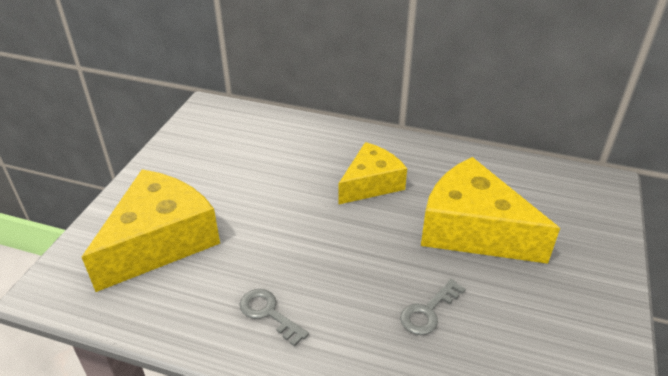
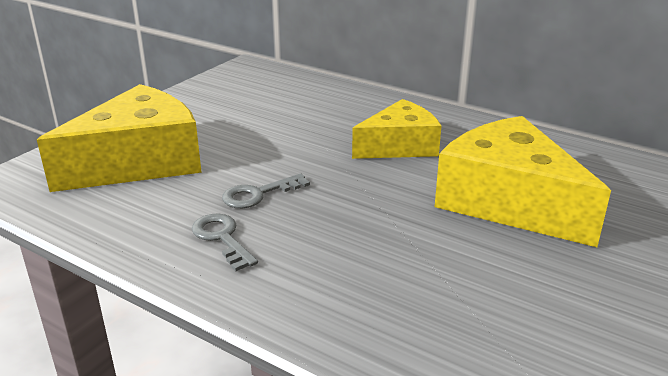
camera: 15 degrees right, 10 degrees down
(428, 311) = (415, 267): grey key -> grey key (258, 194)

